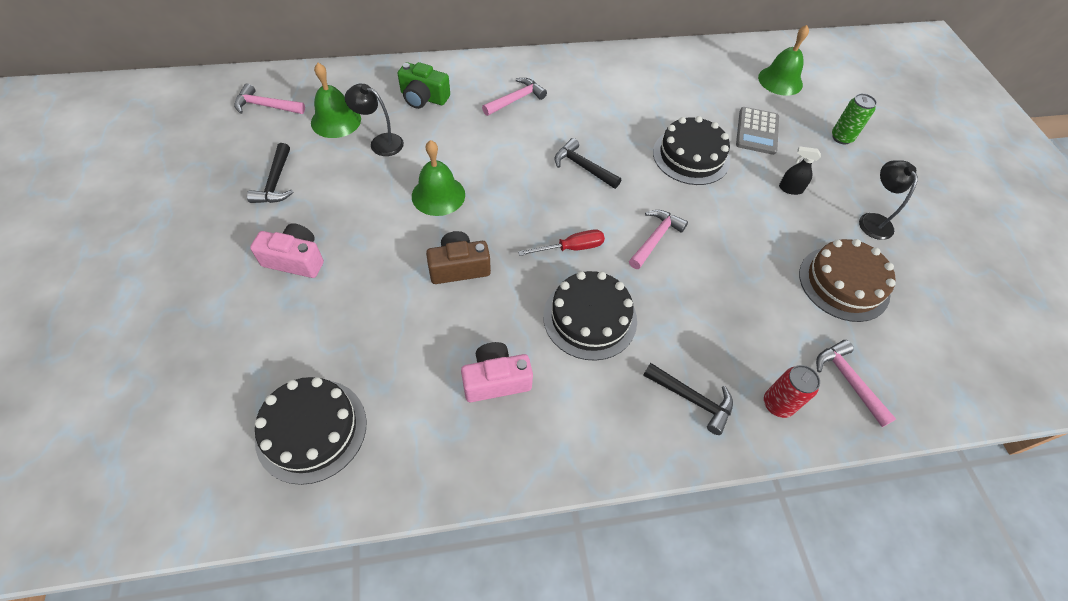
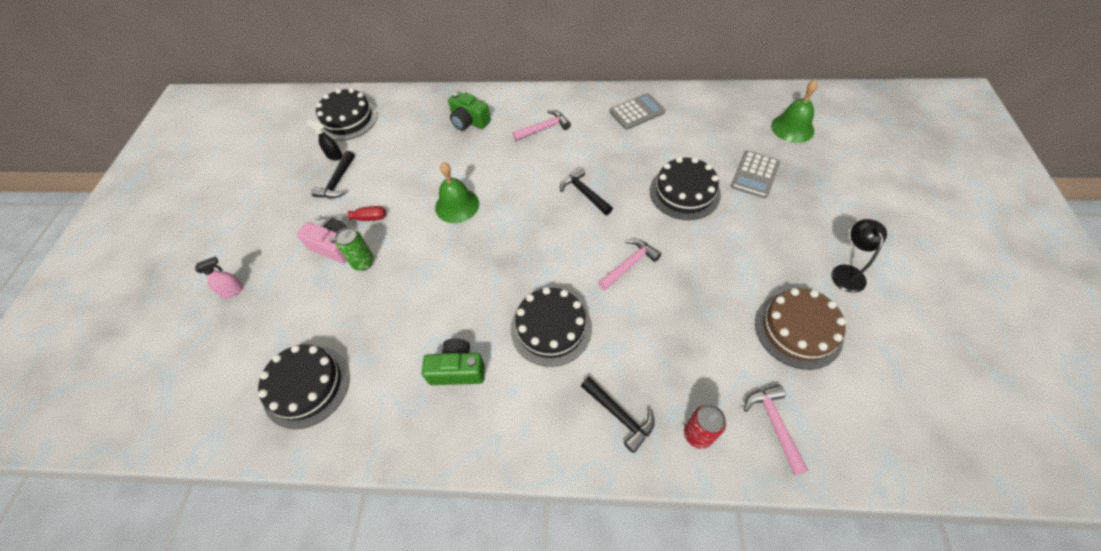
camera: 20 degrees right, 0 degrees up
(172, 330) = (233, 291): none -> pink spray bottle
(266, 106) = (348, 119): pink hammer -> black cake
(336, 121) = (396, 135): green bell -> none
(380, 142) = (424, 156): black lamp -> none
(459, 267) = (456, 269): brown camera -> none
(496, 380) = (457, 369): pink camera -> green camera
(571, 248) = (553, 264): red screwdriver -> red screwdriver (361, 219)
(615, 75) = (637, 112): none -> grey calculator
(790, 189) = (771, 232): black spray bottle -> black spray bottle (334, 155)
(841, 138) = (838, 188): green can -> green can (363, 262)

